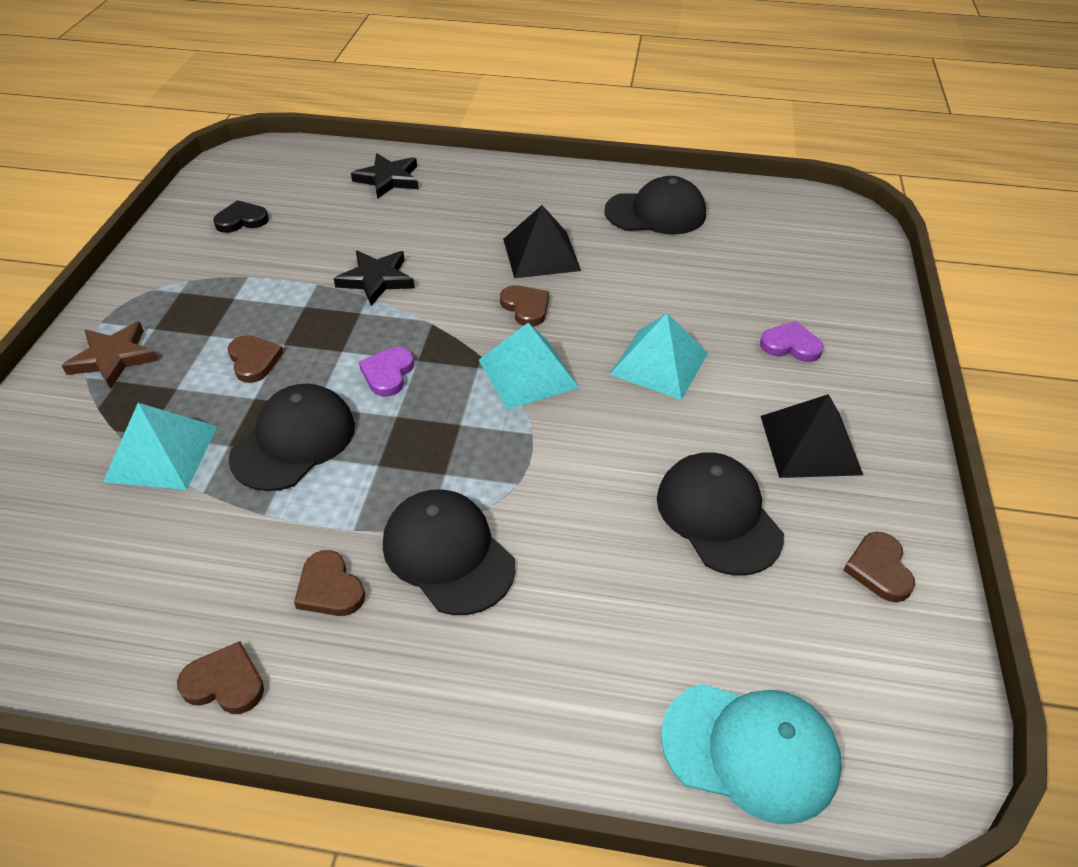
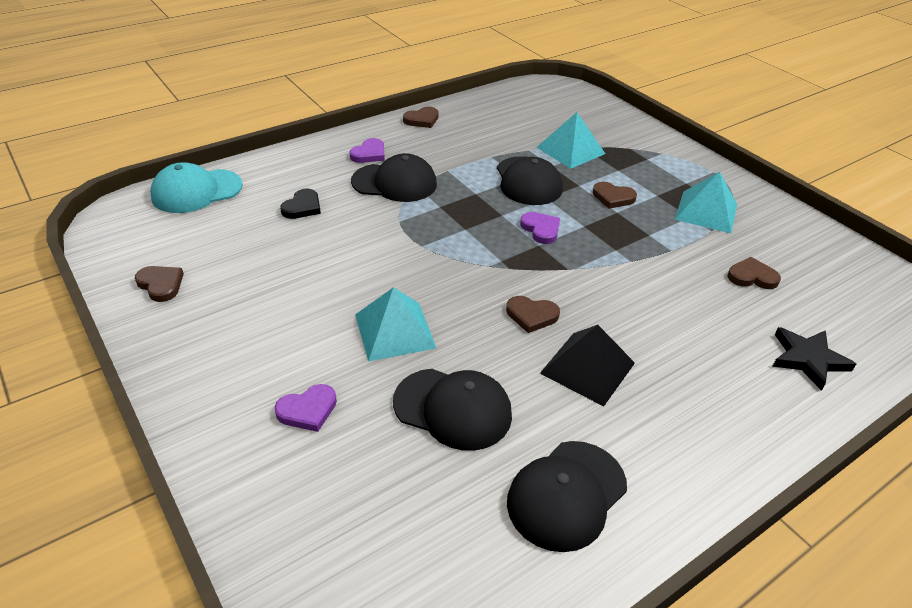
camera: 135 degrees right, 5 degrees down
(114, 358) = (670, 164): brown star -> none
(241, 220) = (798, 258): black heart -> black heart (302, 207)
(329, 588) = (426, 152): brown heart -> brown heart (752, 277)
(376, 280) = (647, 274): black star -> none
(410, 649) = (369, 154): none -> purple heart
(528, 373) = (468, 274): turquoise pyramid -> turquoise pyramid (706, 211)
(718, 516) = (275, 262): black cap -> black cap (453, 409)
(810, 444) = (242, 334): black pyramid -> none

